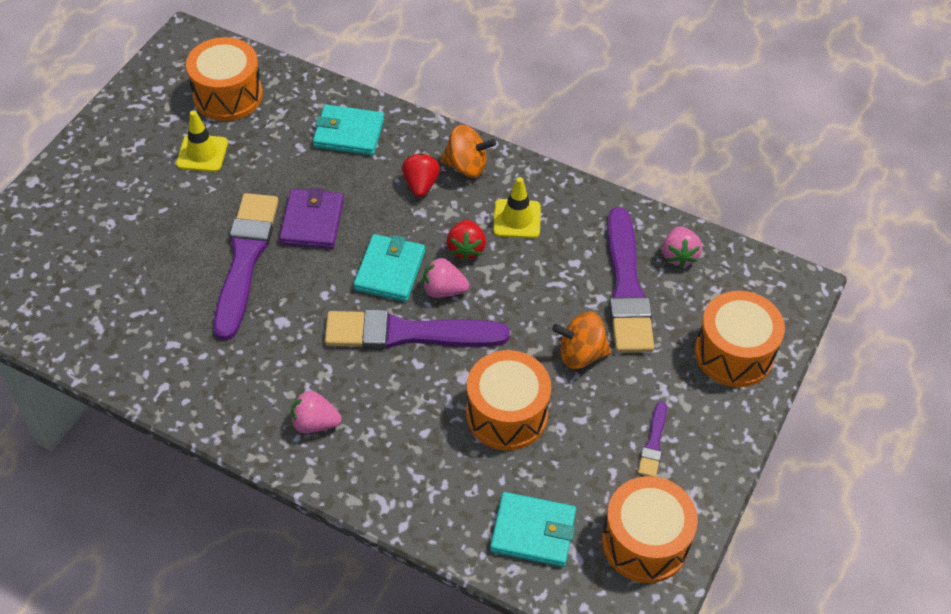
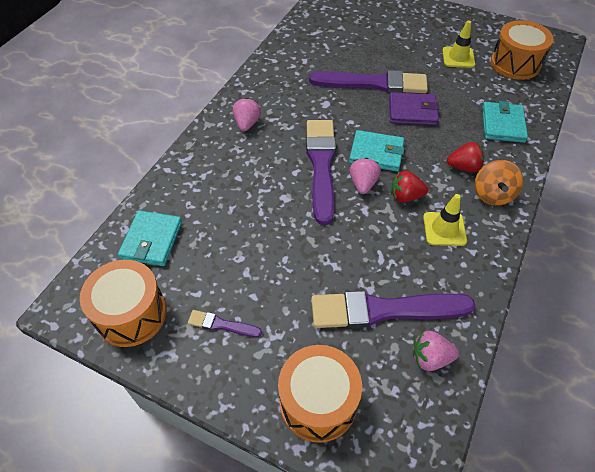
camera: 90 degrees right, 0 degrees up
(506, 414) = (252, 224): orange drum -> none
(580, 354) = (310, 273): orange spinning top -> none

